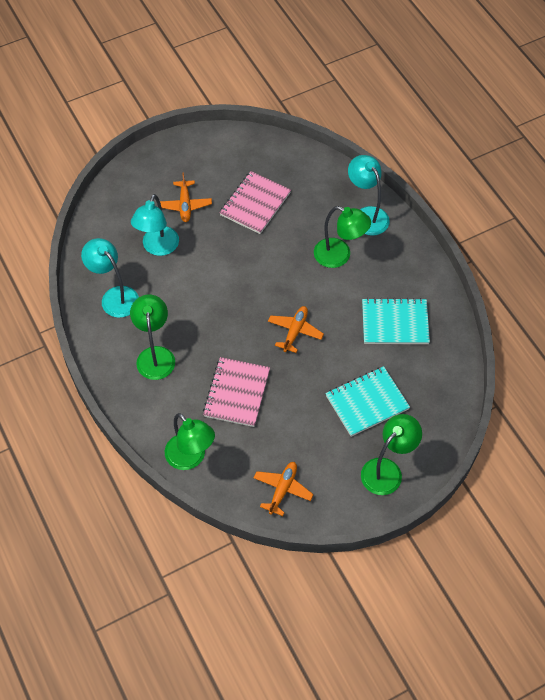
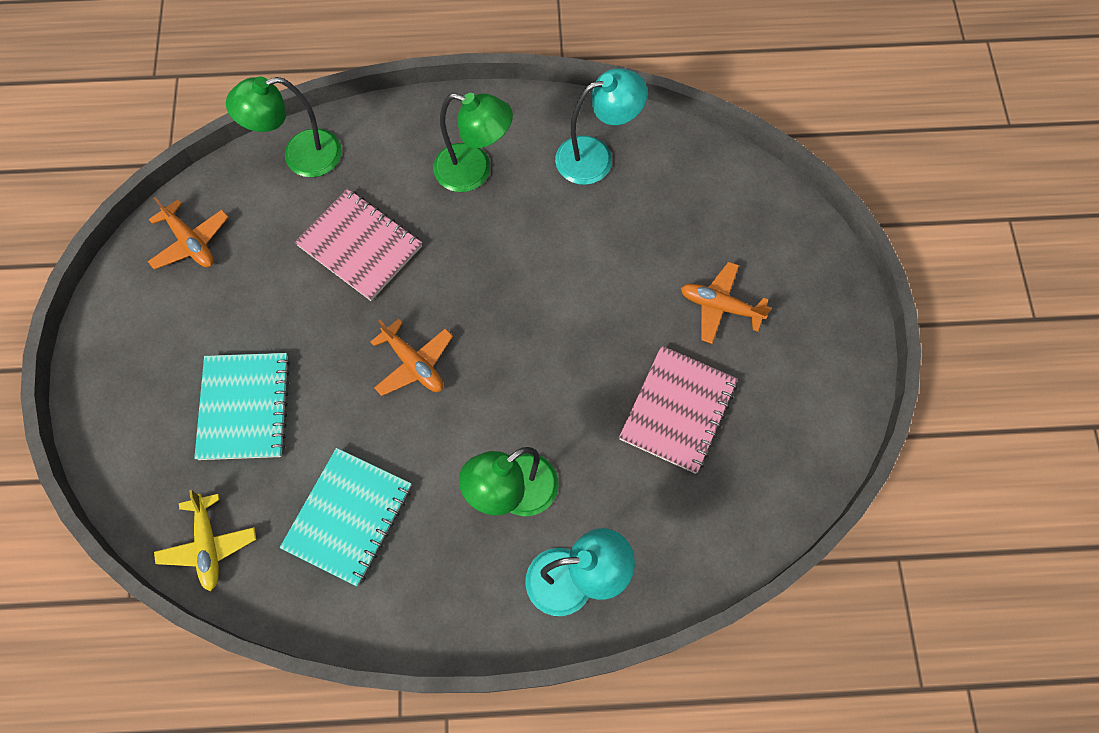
camera: 115 degrees right, 10 degrees up
(158, 247) = (655, 240): turquoise lamp -> none
(255, 204) = (677, 410): pink notebook -> pink notebook turned 60 degrees clockwise
(387, 470) = (131, 383): green lamp -> none
(448, 380) = (208, 545): none -> yellow plane

